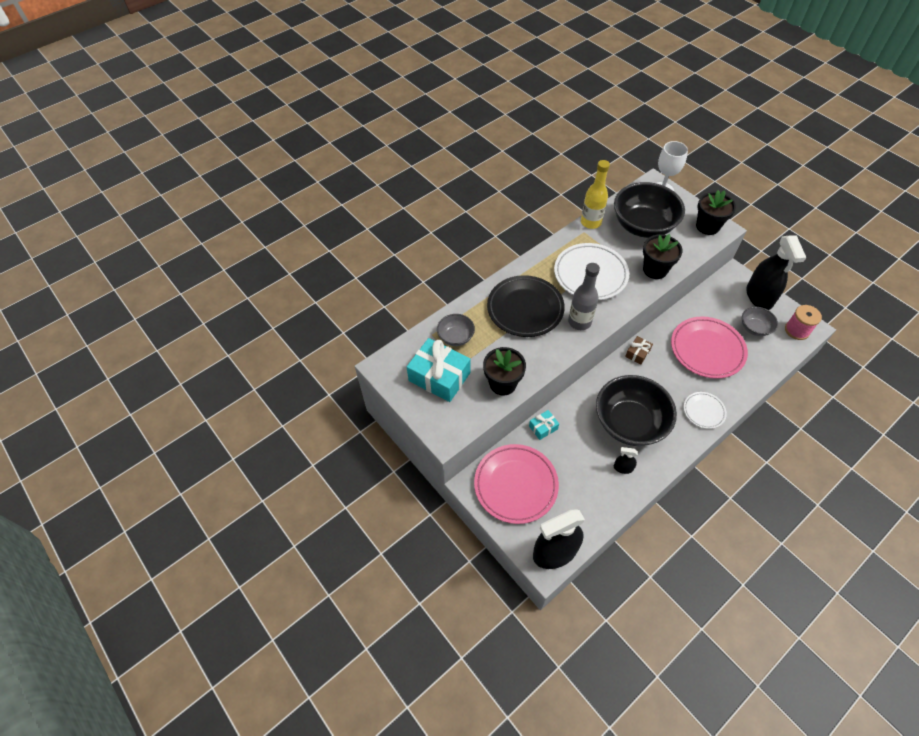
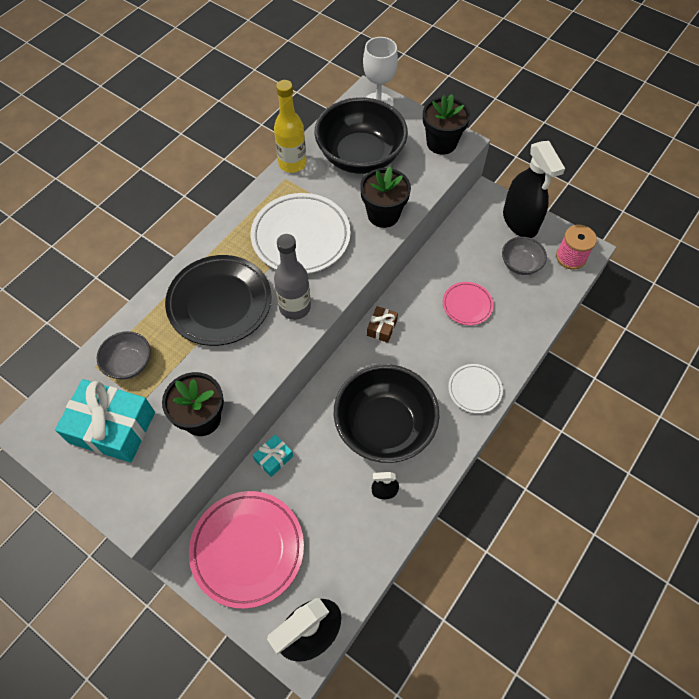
camera: 15 degrees left, 5 degrees up
(707, 350) = (467, 305): pink plate -> pink plate, size x0.53

